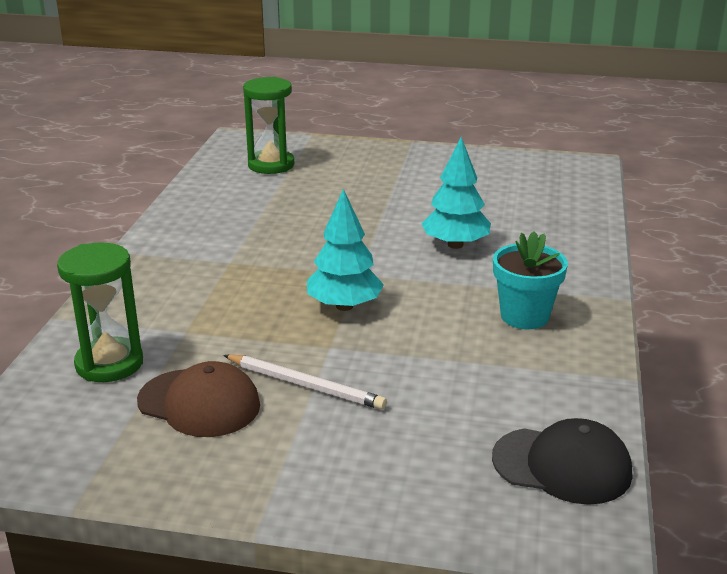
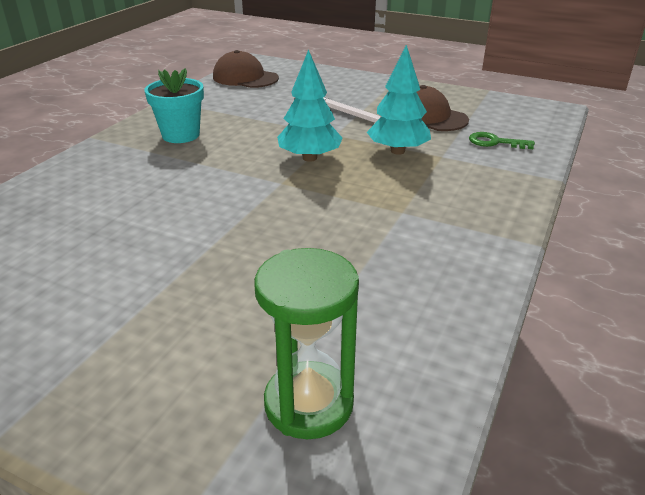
camera: 165 degrees left, 5 degrees up
(109, 364) = (495, 142): green hourglass -> green key
(455, 245) = (165, 199): turquoise tree -> turquoise tree (397, 151)
(562, 465) = (245, 78): black cap -> brown cap

